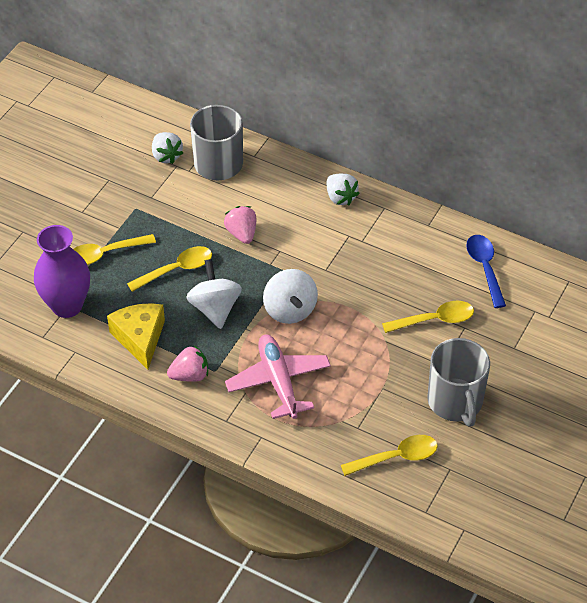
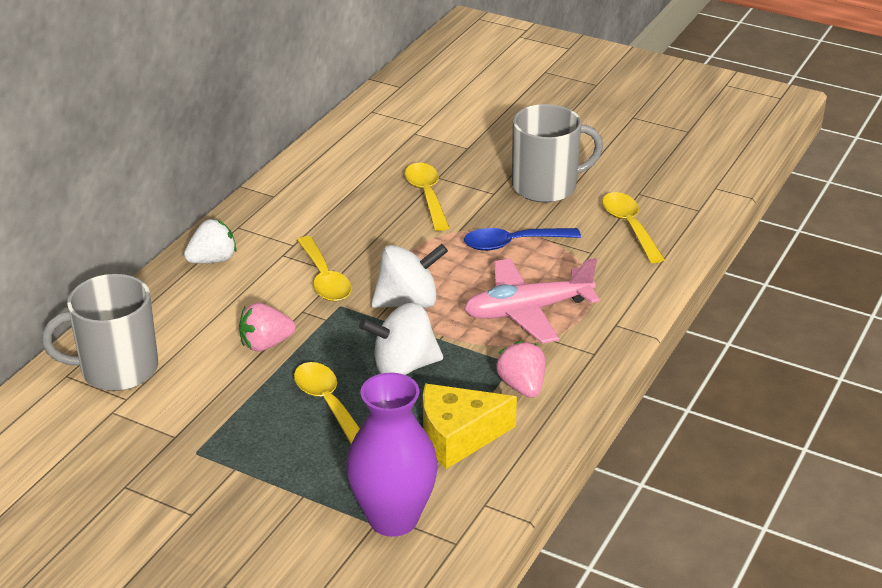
camera: 90 degrees left, 15 degrees down
(105, 254) = (288, 481): yellow spoon -> yellow spoon (324, 279)
(166, 156) = (88, 423): white strawberry -> none
(484, 268) = (348, 160): blue spoon -> blue spoon (513, 243)

